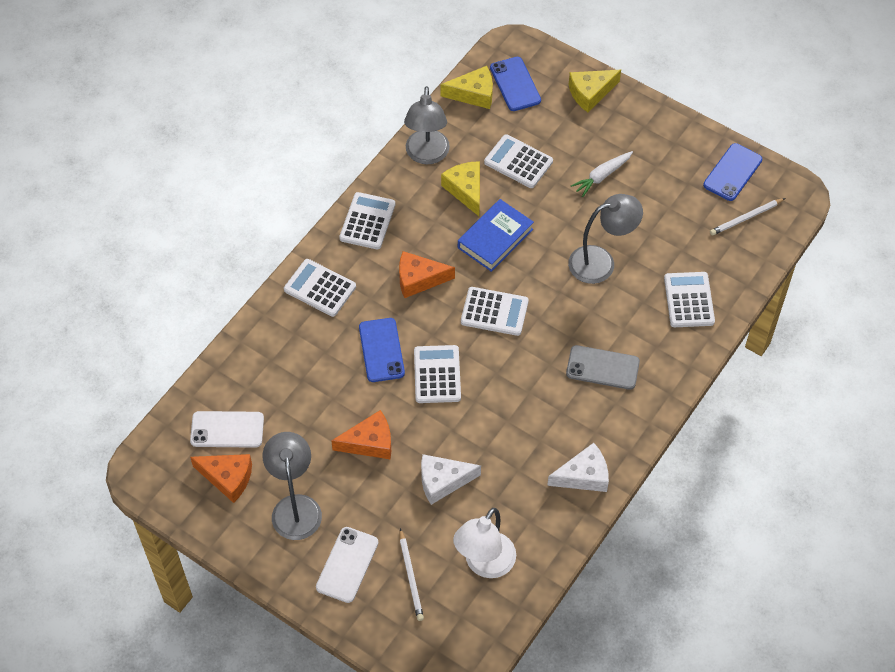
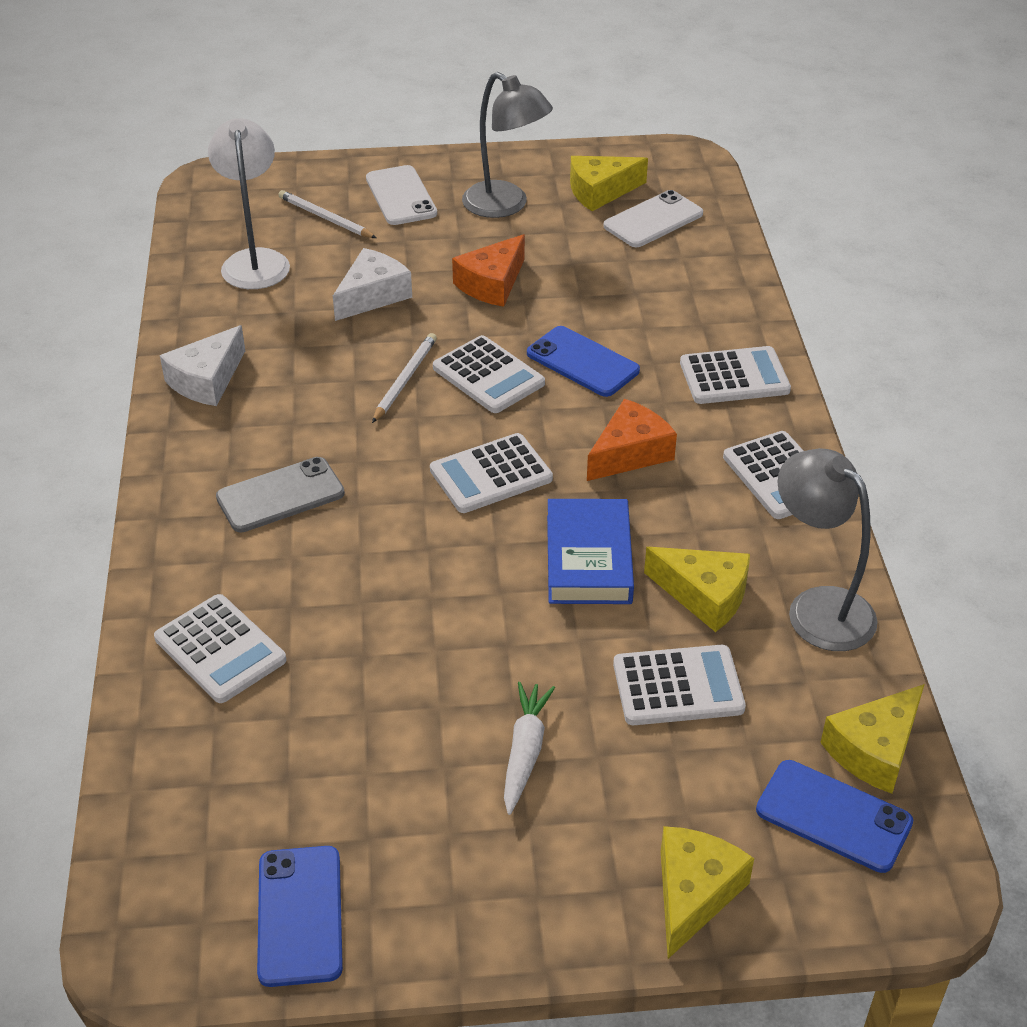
camera: 140 degrees right, 15 degrees down
(228, 478) = (600, 191): orange cheese -> yellow cheese
(601, 262) = (403, 621): grey lamp -> none
(746, 218) = (214, 842): white pencil -> white pencil (405, 379)

